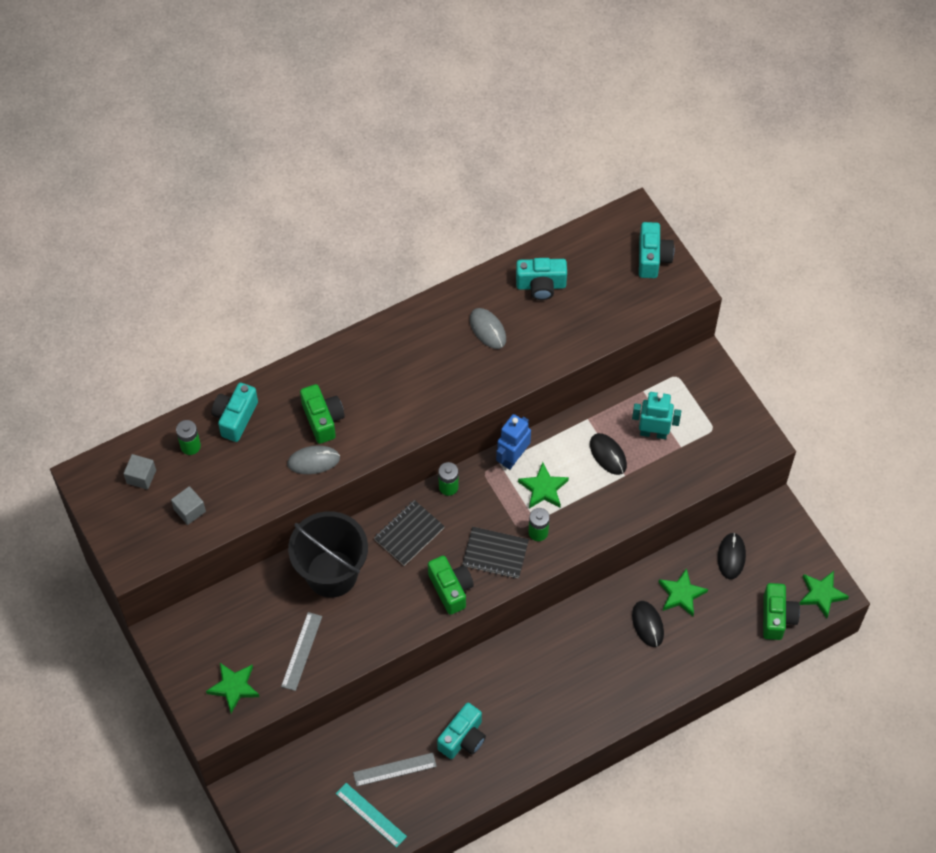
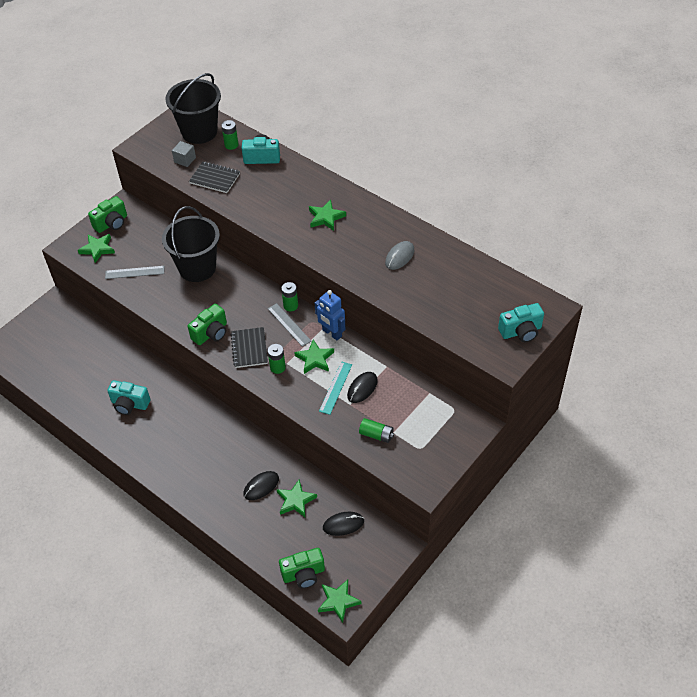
camera: 70 degrees right, 10 degrees down
(141, 477) = (199, 132): grey cube -> black bucket
(313, 461) = (247, 203): grey mouse -> none
(323, 419) = (281, 197): green camera -> green camera (111, 223)
(371, 815) = (58, 373): turquoise ruler -> turquoise ruler (335, 387)
(384, 382) = (326, 217): none -> green star
(394, 769) = (94, 374): grey ruler -> grey ruler (289, 325)
(409, 534) = (244, 297): black notebook -> black notebook (215, 178)
(513, 457) = (332, 333): blue robot -> blue robot turned 150 degrees counterclockwise
(541, 285) = (454, 274): turquoise camera -> none
(653, 433) = (396, 410): turquoise robot -> none
(677, 464) = (376, 435): none -> green battery

